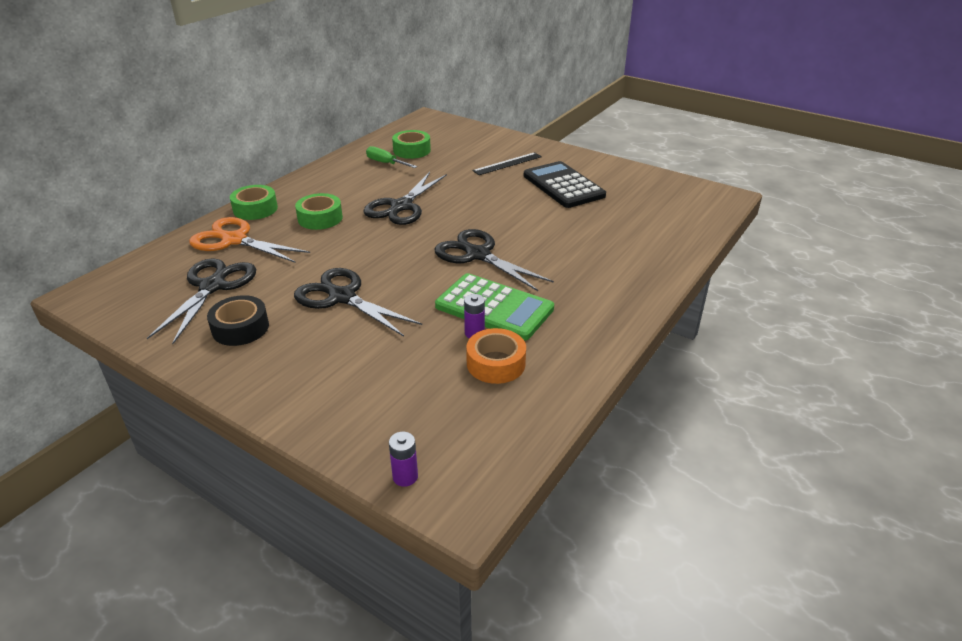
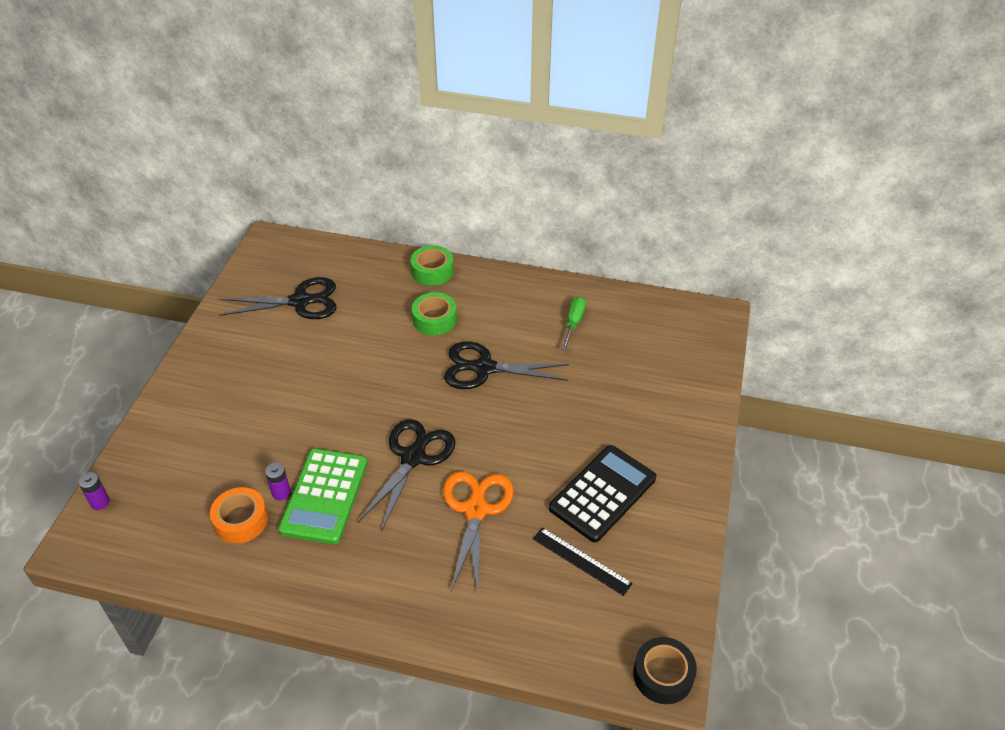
camera: 70 degrees right, 10 degrees up
(234, 240) = (374, 282): orange scissors -> orange scissors (476, 510)
(240, 328) = (250, 342): black tape -> black tape (663, 675)
(342, 297) = (309, 385): black scissors -> none
(412, 150) = (617, 332): green tape -> none
(507, 164) = (632, 425): black ruler -> black ruler (581, 561)

